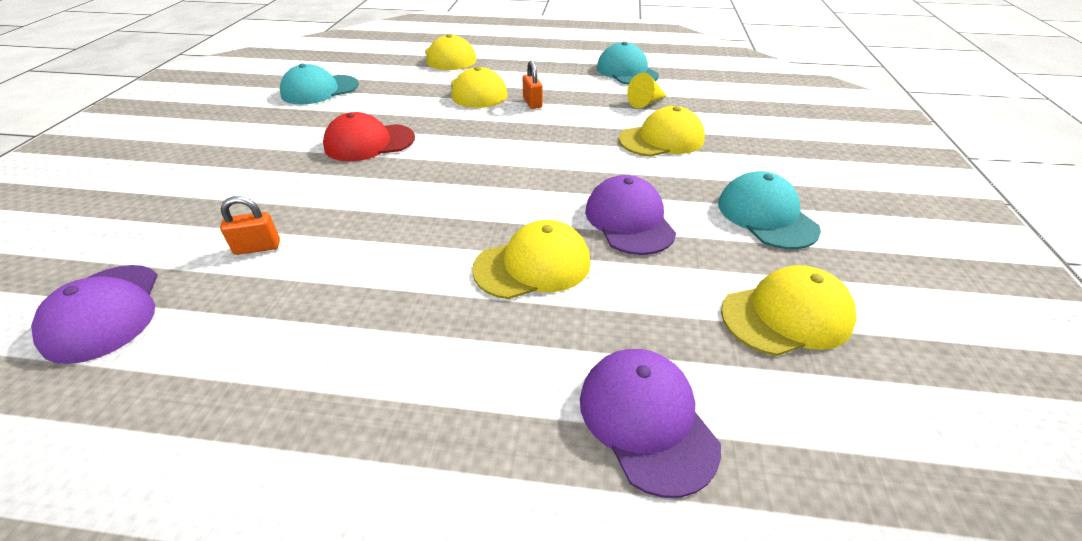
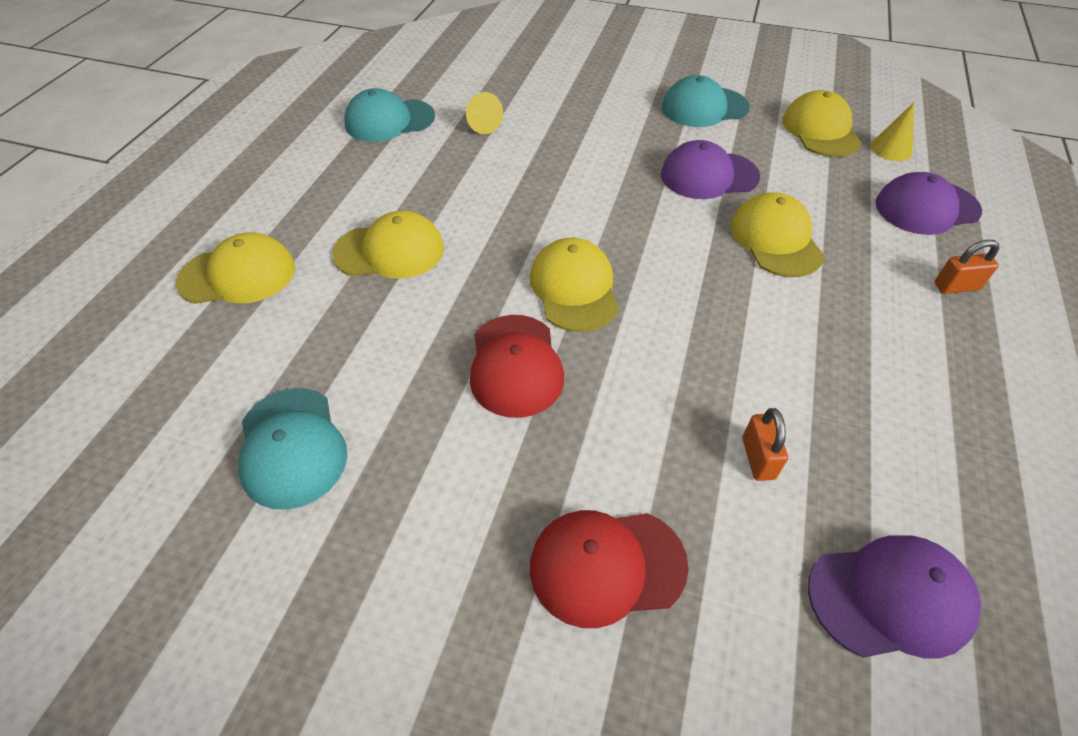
camera: 80 degrees left, 10 degrees up
(200, 186) = (606, 566): none -> red cap
(532, 103) = (448, 205): orange padlock -> orange padlock (956, 287)
(661, 139) = (567, 130): yellow cap -> yellow cap (574, 288)
(790, 395) = (891, 149): none -> yellow cone

